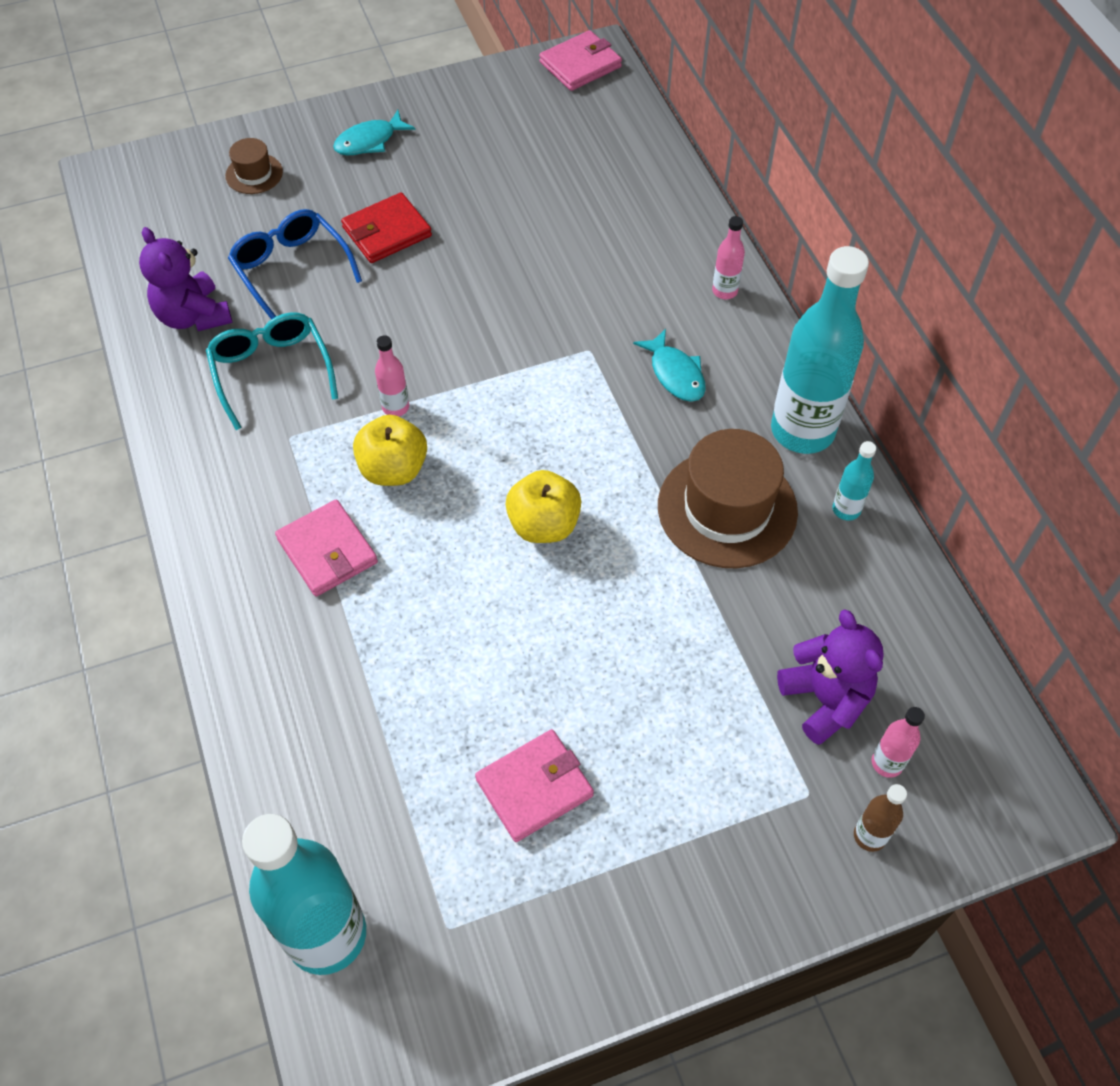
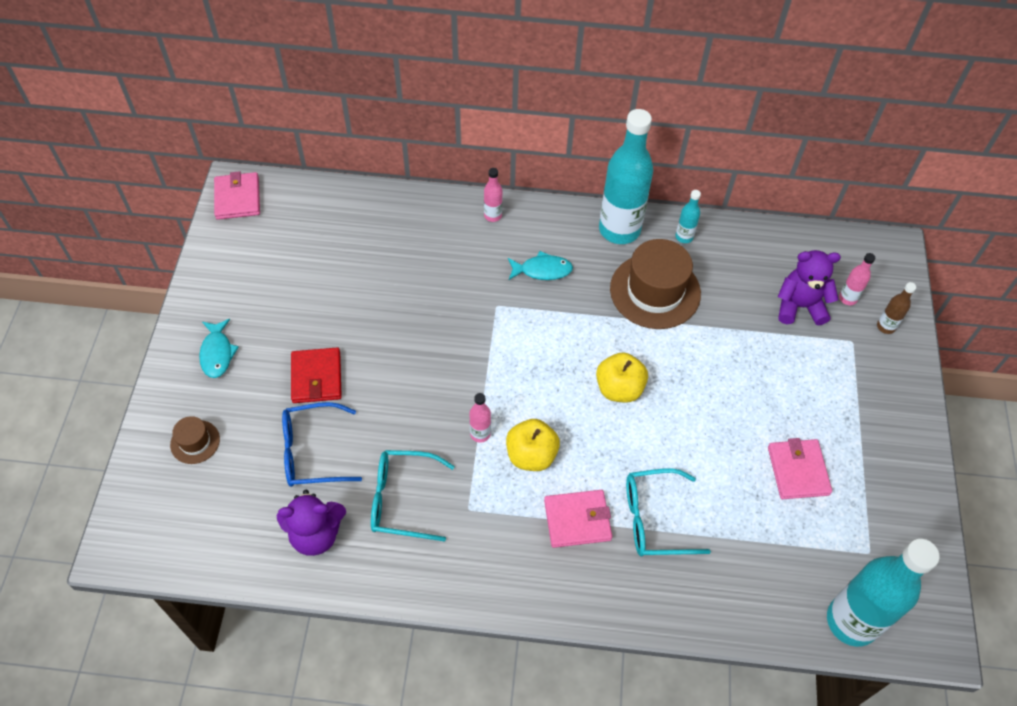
camera: 65 degrees left, 0 degrees up
(369, 634) = (654, 519): none -> turquoise glasses

